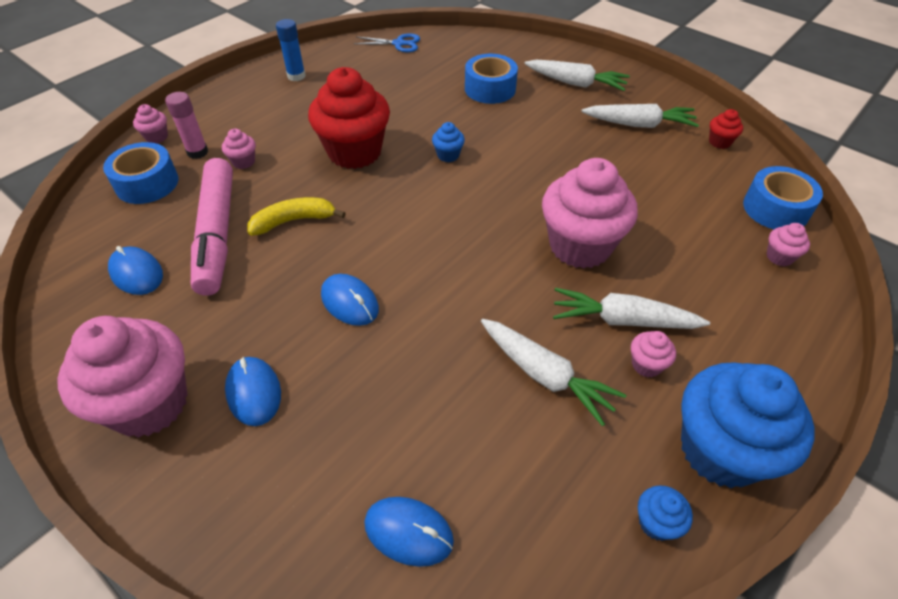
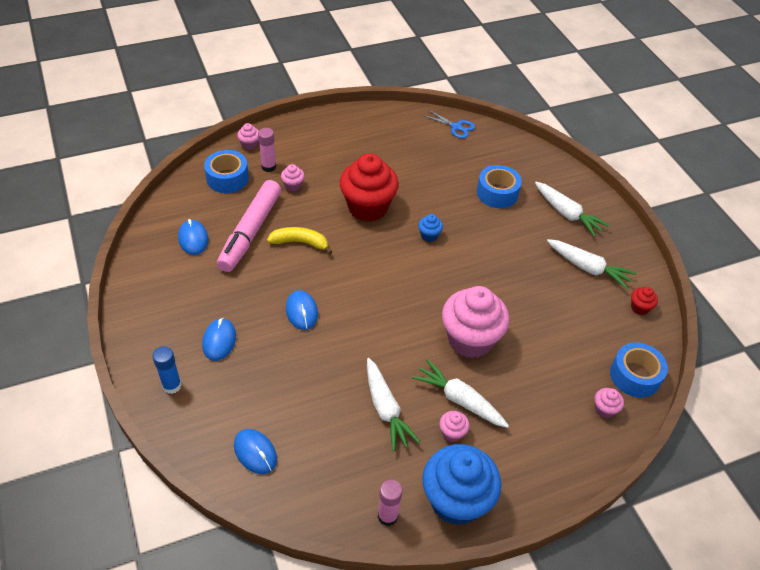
camera: 25 degrees right, 0 degrees up
(149, 403) = (164, 321): pink cupcake -> none
(296, 76) = (365, 129): blue glue stick -> blue glue stick (172, 385)
(656, 523) = (387, 516): blue cupcake -> pink glue stick

